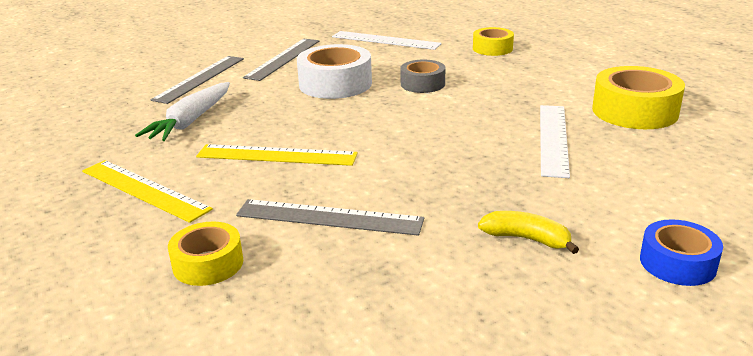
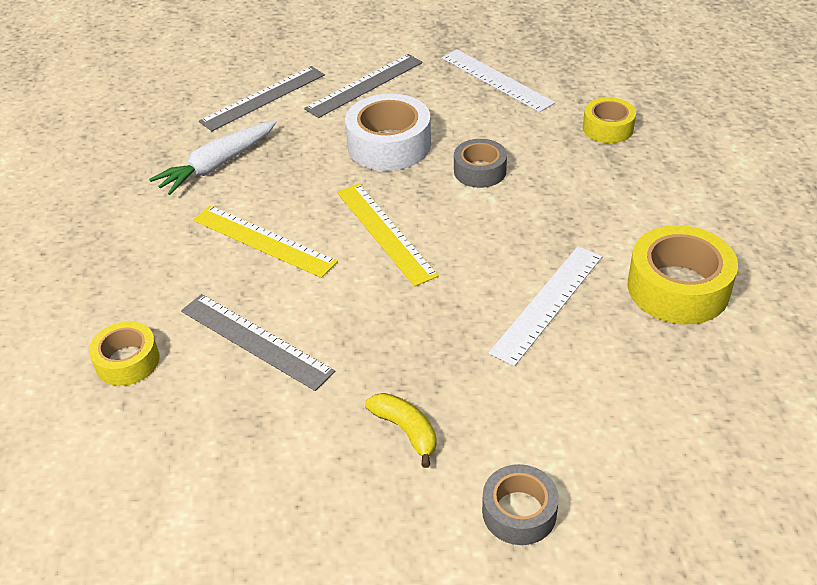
camera: 25 degrees right, 15 degrees up
(143, 190) = (127, 251): yellow ruler -> yellow ruler (385, 233)
(677, 263) = (519, 512): blue tape -> grey tape

